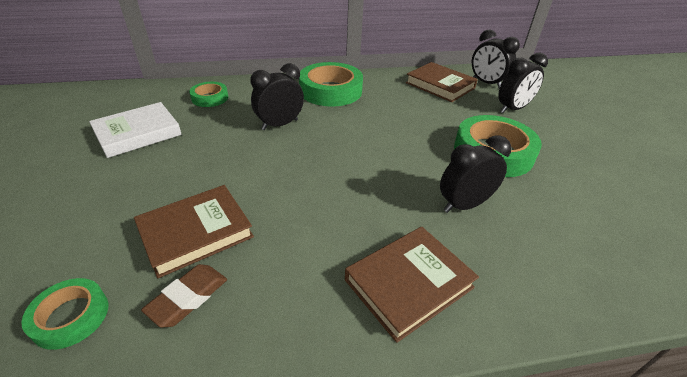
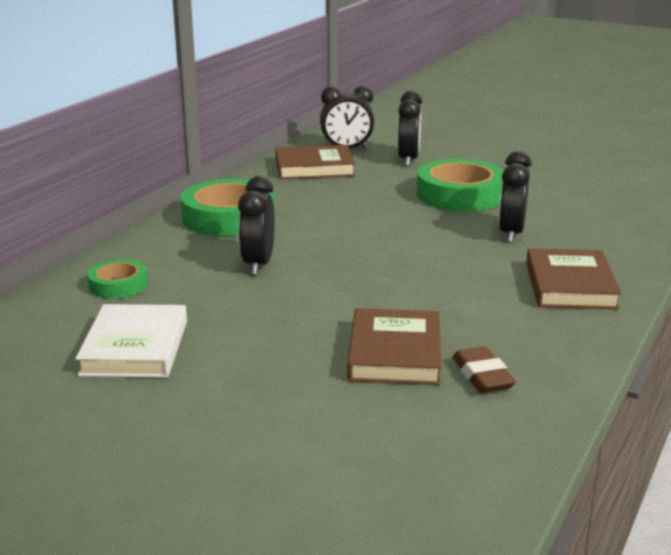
camera: 50 degrees left, 15 degrees down
(71, 316) = (442, 436): green tape -> none

